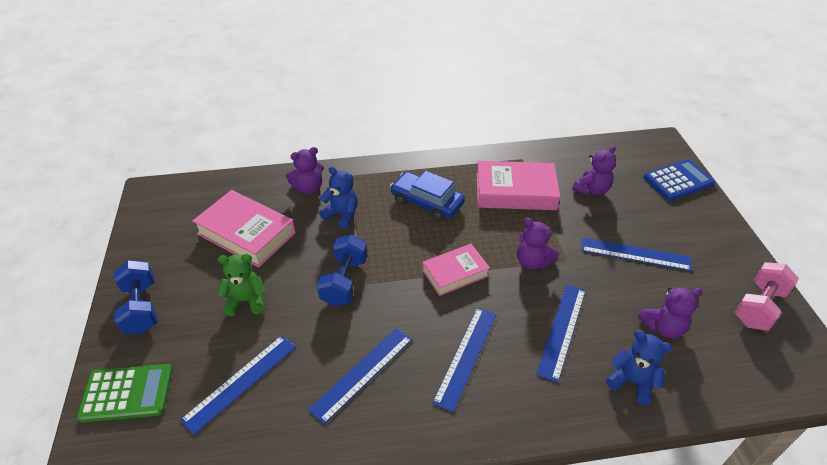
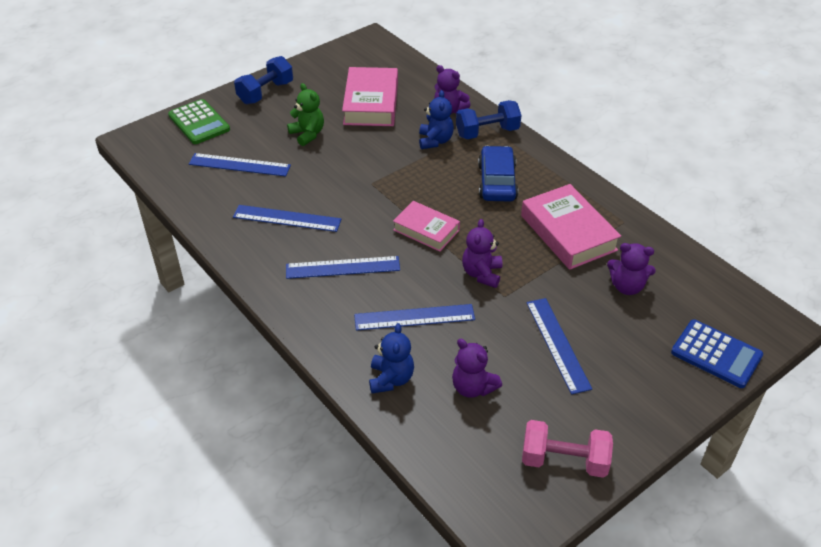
camera: 60 degrees right, 0 degrees up
(344, 281) = (365, 173): blue dumbbell -> blue dumbbell (487, 132)

